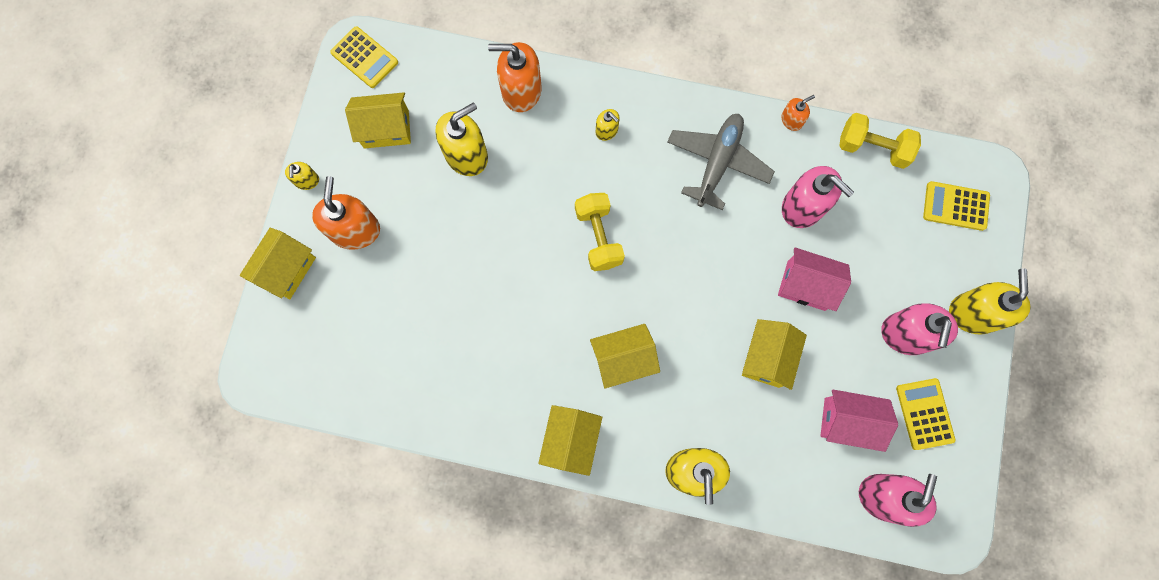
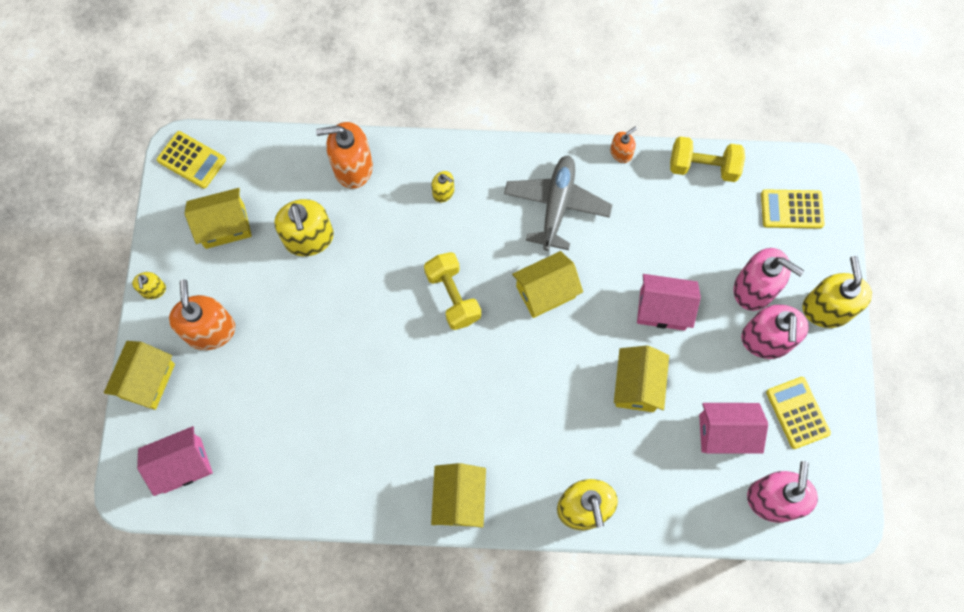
camera: 10 degrees left, 5 degrees down
(307, 358) = (182, 465): none -> pink house
(466, 155) = (309, 238): yellow soap dispenser -> yellow soap dispenser turned 120 degrees clockwise
(623, 359) = (497, 411): yellow house -> yellow house (545, 292)
(803, 206) = (646, 234): pink soap dispenser -> pink soap dispenser (754, 288)

